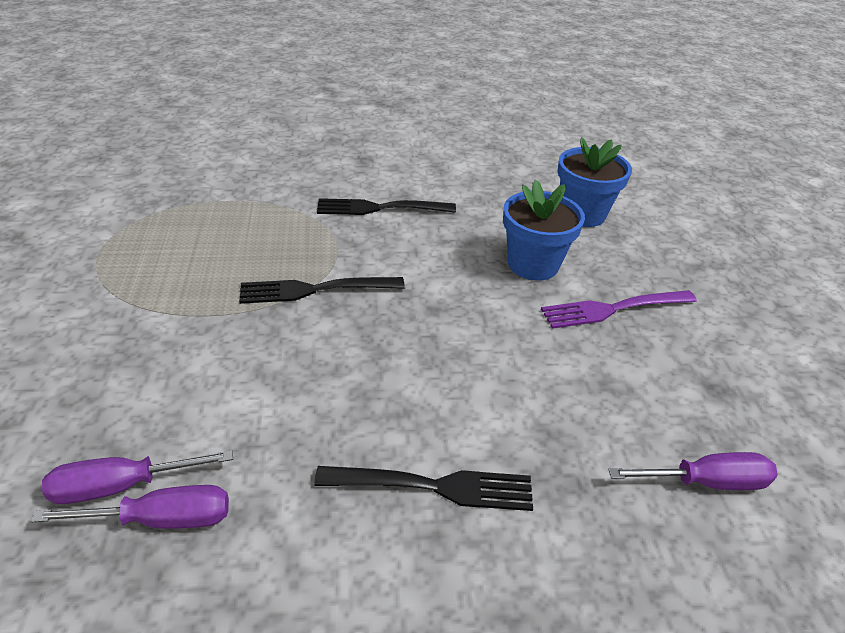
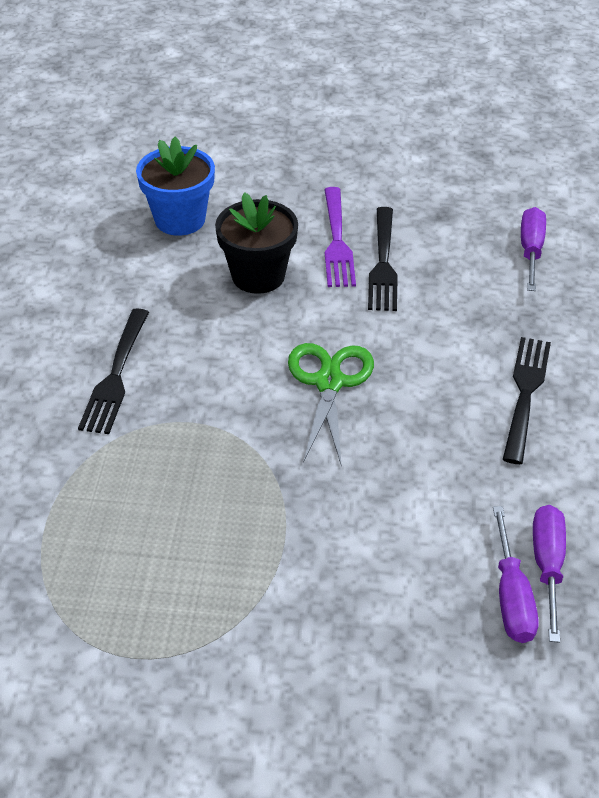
camera: 75 degrees left, 5 degrees up
(315, 290) = (261, 446): black fork -> black fork (383, 263)
(405, 323) = (329, 382): none -> green scissors
(533, 264) = (258, 276): blue flower pot -> black flower pot

